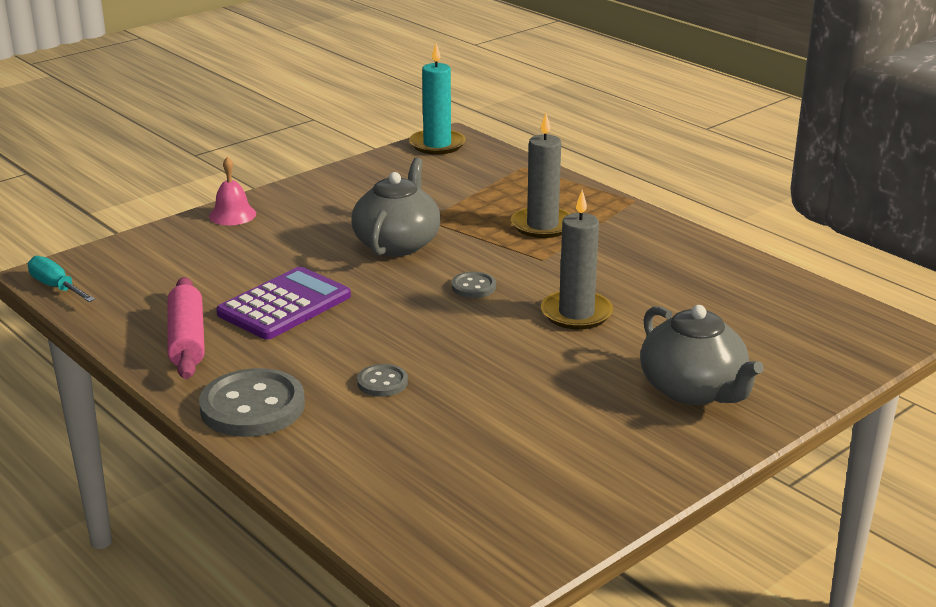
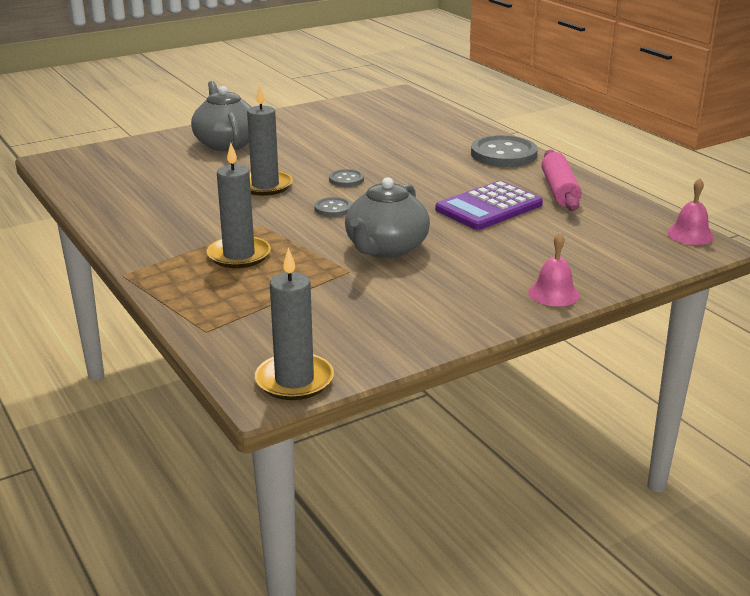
camera: 170 degrees left, 0 degrees up
(56, 287) = (690, 234): turquoise screwdriver -> pink bell
(382, 382) = (420, 159): grey button -> grey button (346, 180)
(437, 145) = (294, 380): turquoise candle -> grey candle

